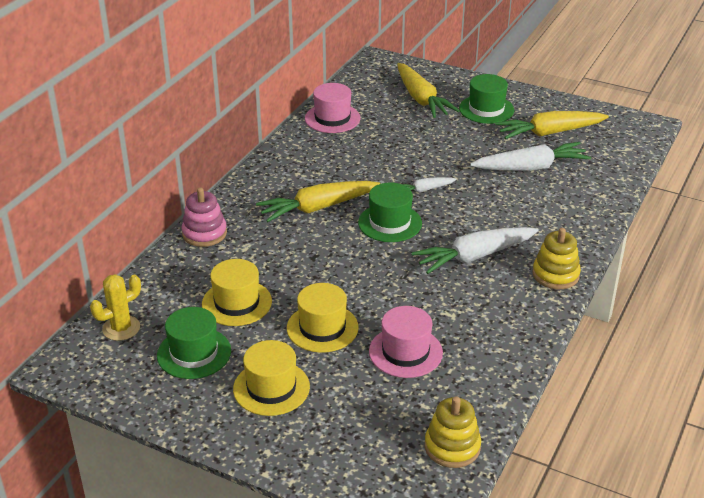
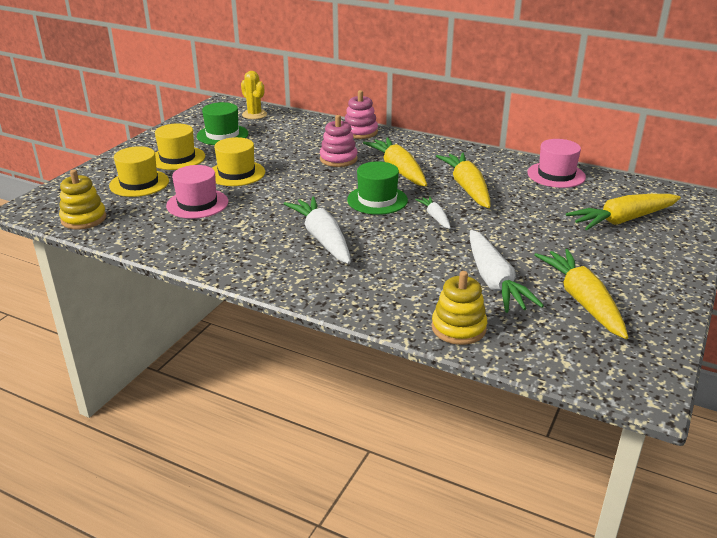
camera: 90 degrees right, 5 degrees down
(237, 303) = (273, 145): yellow hat -> yellow hat (139, 183)
(285, 249) = (338, 159): none -> pink stacking toy
(361, 168) = (467, 188): none -> yellow carrot
(486, 109) = (620, 259): green hat -> none
(555, 275) = (288, 281): yellow stacking toy -> yellow stacking toy (458, 328)

